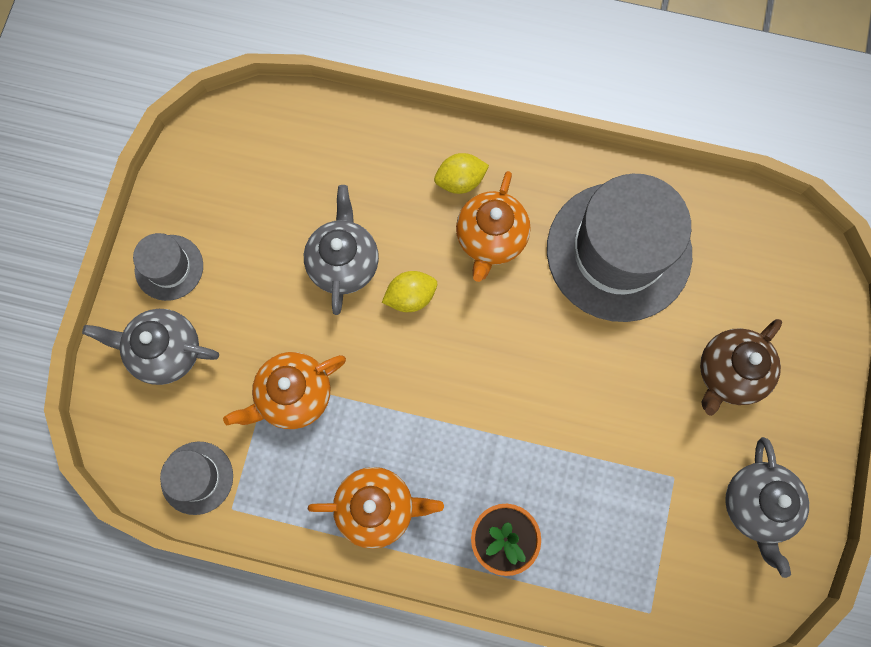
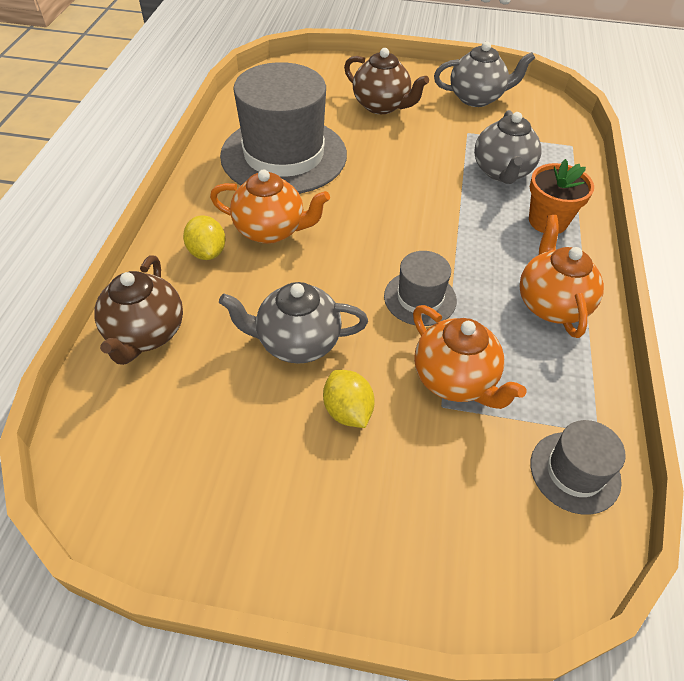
camera: 95 degrees left, 25 degrees down
(165, 351) = (425, 527): grey teapot -> grey teapot (502, 172)
(169, 267) = (306, 536): grey hat -> grey hat (420, 298)
(361, 139) = (145, 334): none -> brown teapot
(410, 296) = (332, 286): yellow lemon -> yellow lemon (347, 411)

